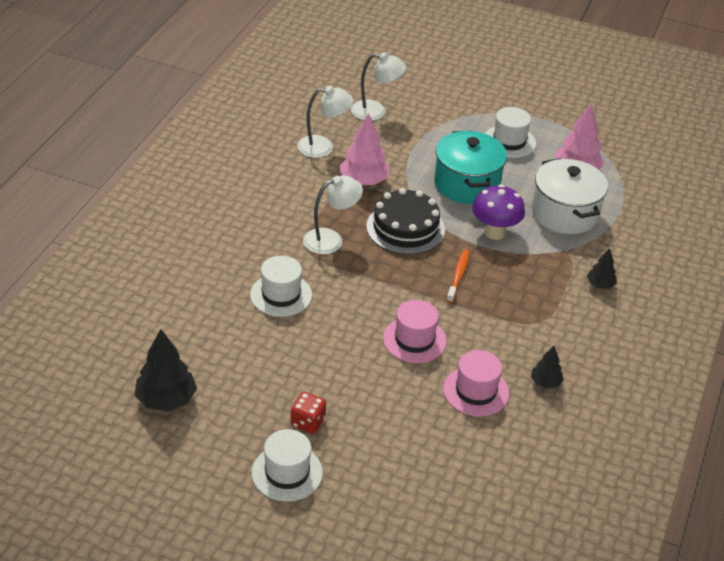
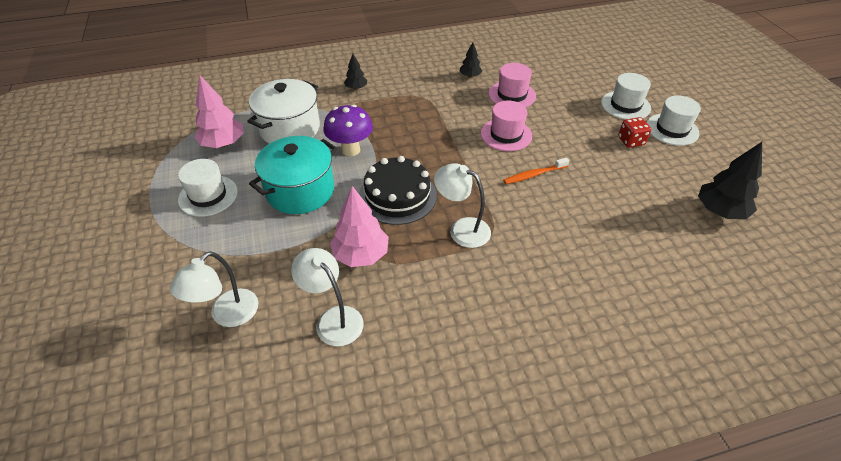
camera: 125 degrees left, 5 degrees up
(281, 295) = (556, 218): white hat -> white hat (625, 105)
(376, 112) = (227, 315): white lamp -> white lamp turned 120 degrees counterclockwise
(458, 276) = (420, 145): orange toothbrush -> orange toothbrush (534, 175)

